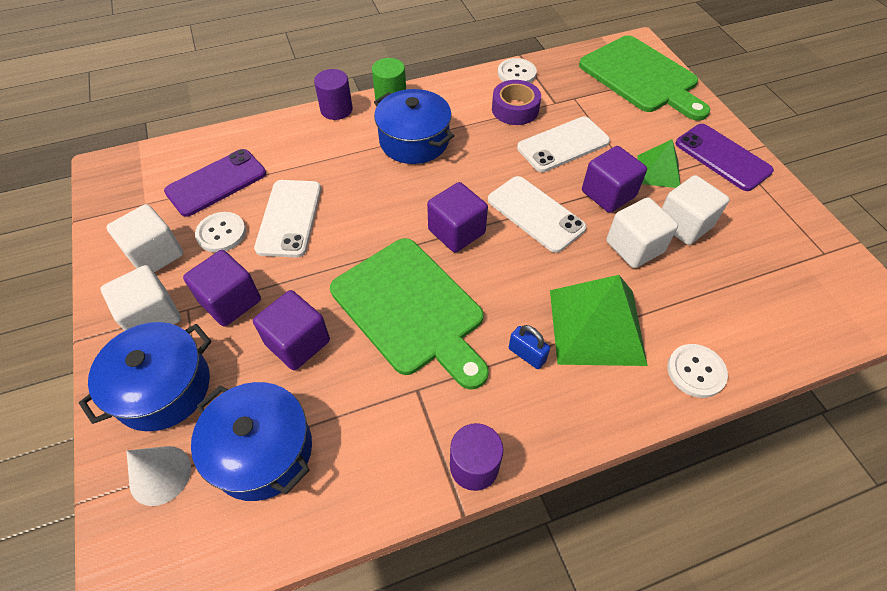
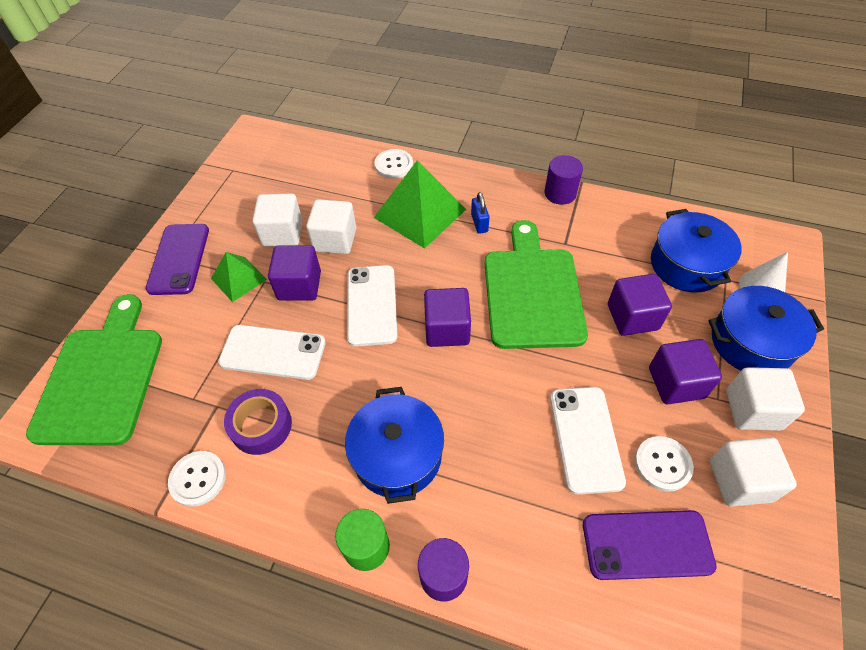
camera: 140 degrees left, 0 degrees up
(289, 218) = (585, 438): white phone -> white phone turned 45 degrees counterclockwise

